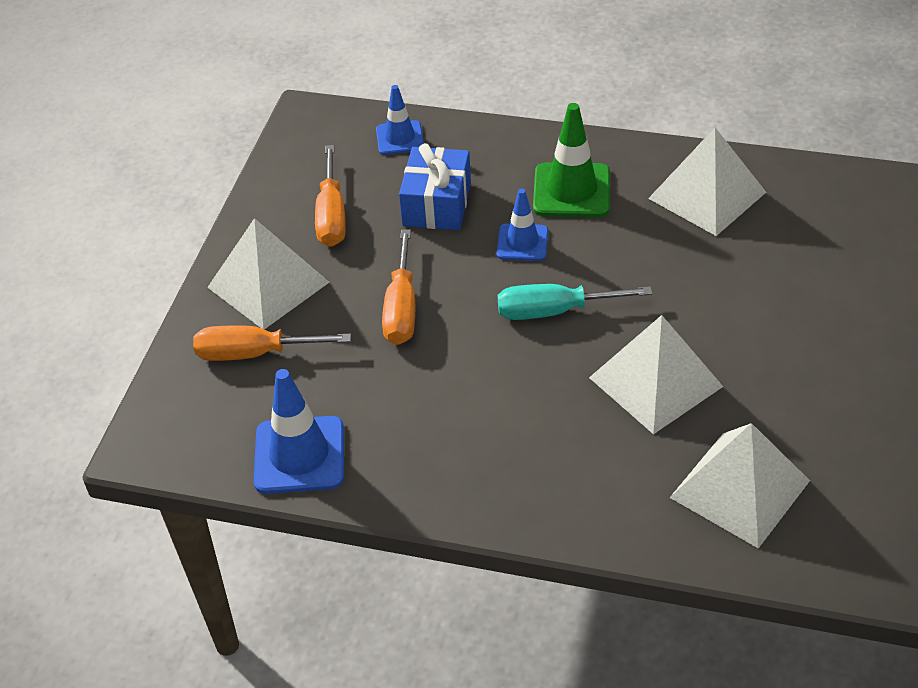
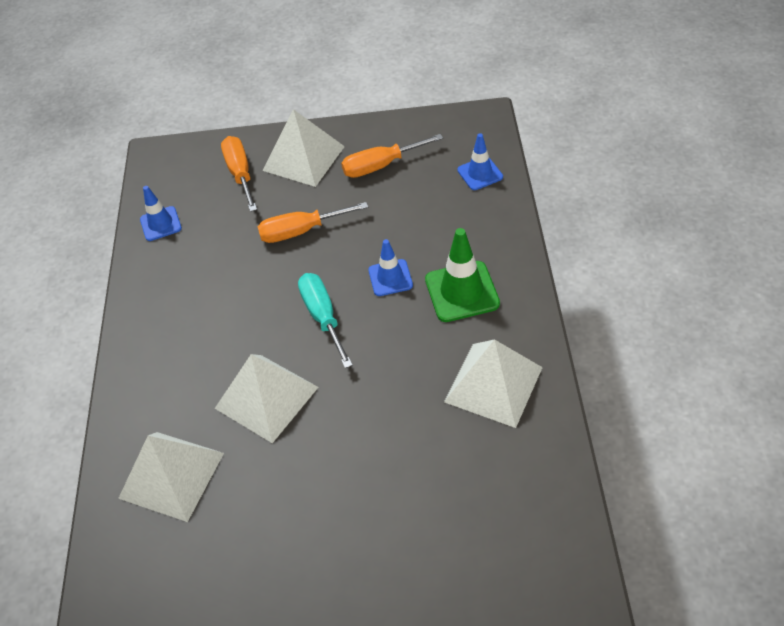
camera: 75 degrees right, 5 degrees up
(299, 455) = (160, 224): blue traffic cone -> blue traffic cone, size x0.63
(437, 204) = (414, 217): blue gift -> none

